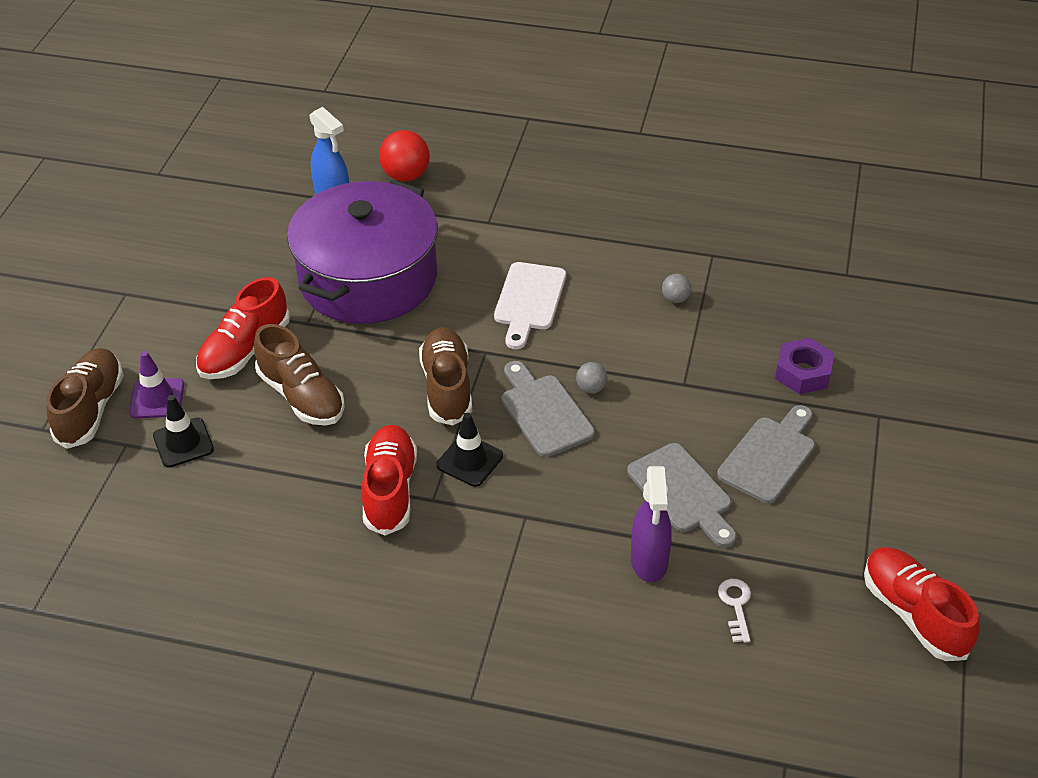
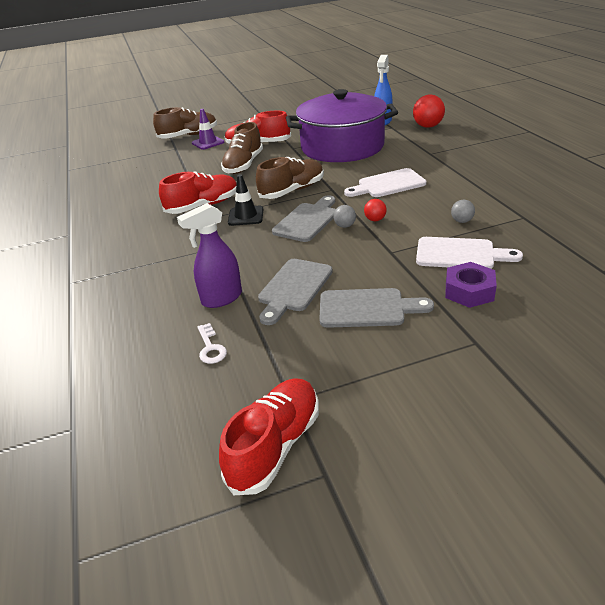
camera: 60 degrees right, 10 degrees down
(183, 443) = (187, 156): black traffic cone -> none
(603, 357) = (375, 220): none -> red ball
(736, 339) = (460, 254): none -> white cutting board
(736, 605) = (210, 347): white key -> white key turned 105 degrees clockwise

